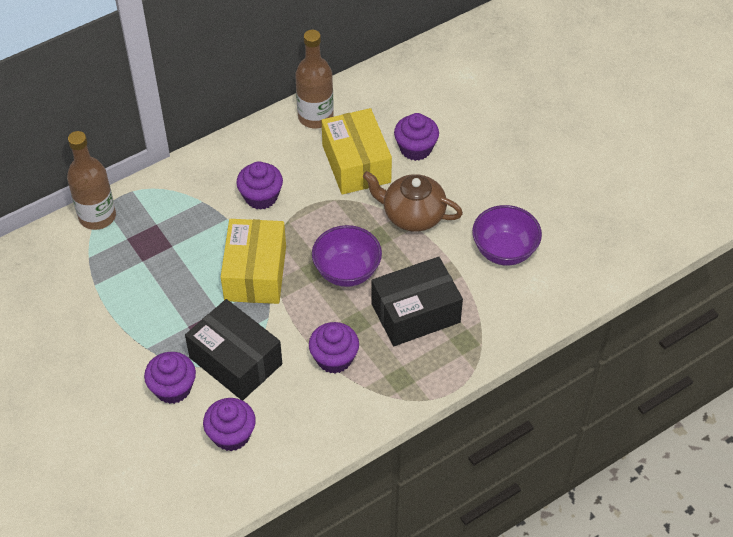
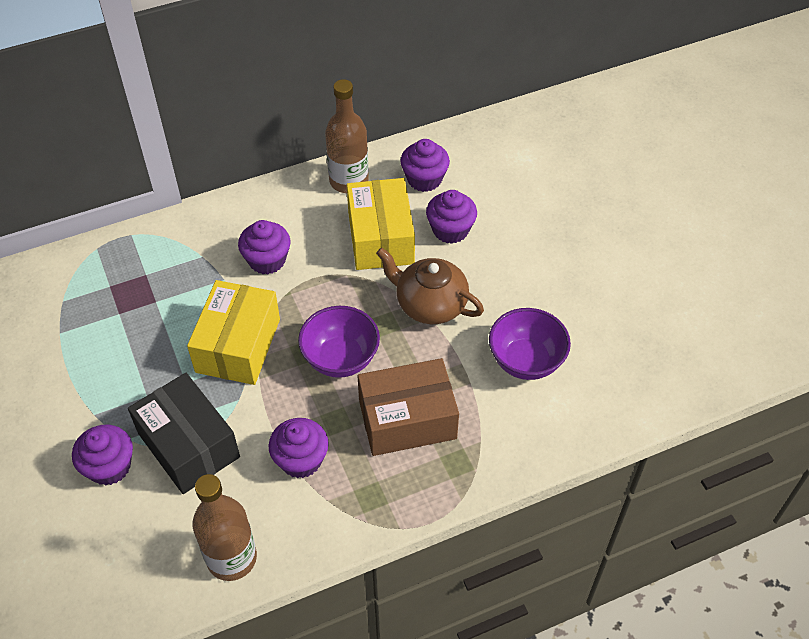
camera: 10 degrees right, 0 degrees up
(97, 216) = (85, 257): brown bottle -> brown bottle (232, 558)
(231, 435) = (159, 534): purple cupcake -> purple cupcake (424, 179)
(415, 313) = (407, 419): black box -> brown box

